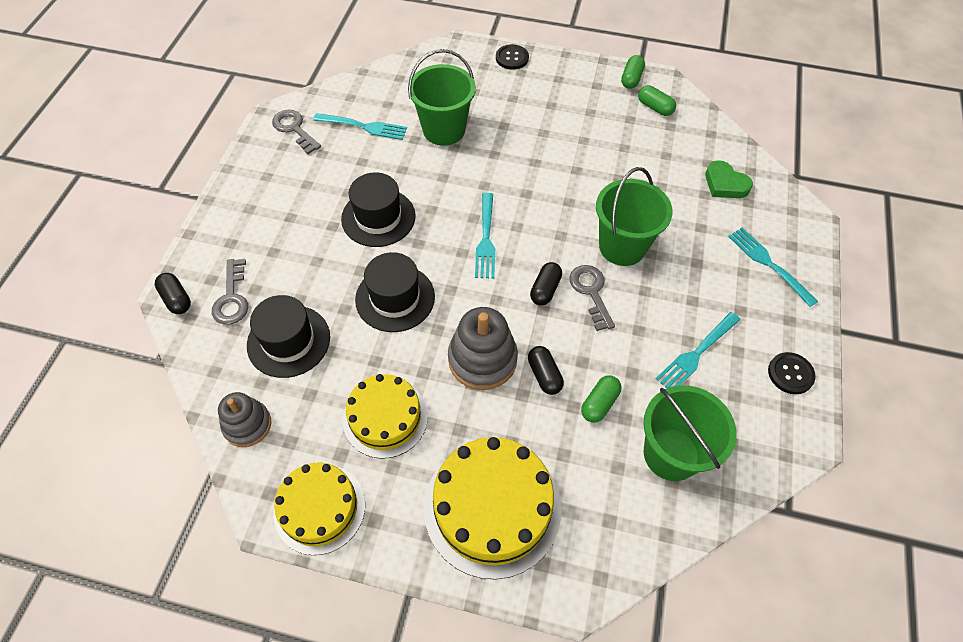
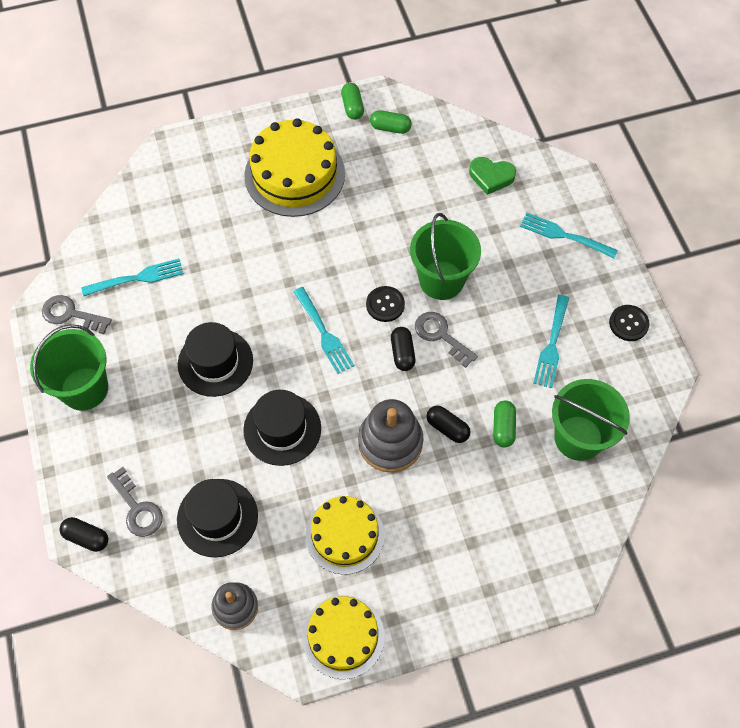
camera: 30 degrees left, 5 degrees up
(444, 130) = (215, 244): green bucket -> green bucket (84, 388)
(492, 507) = (473, 556): yellow cake -> yellow cake (294, 174)
(512, 58) = (229, 136): black button -> black button (385, 304)

